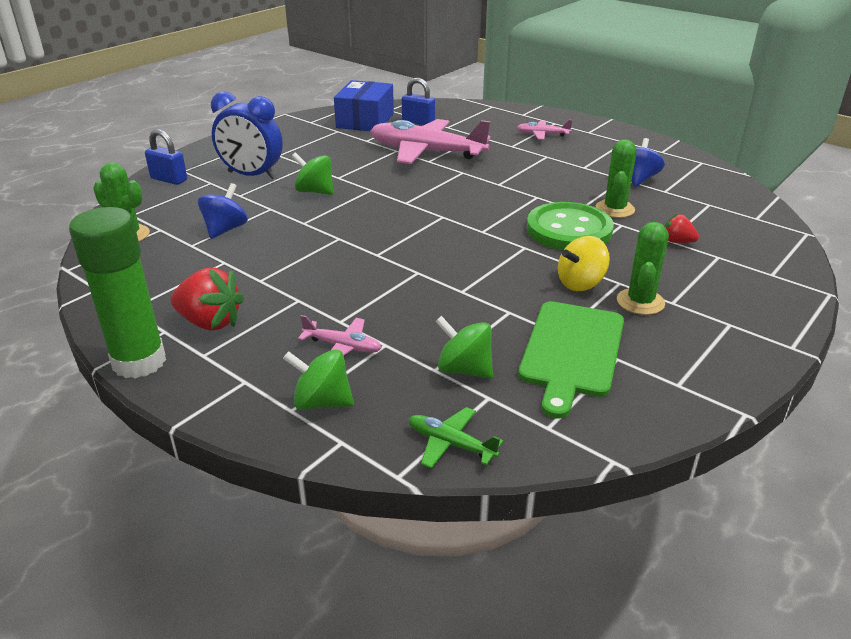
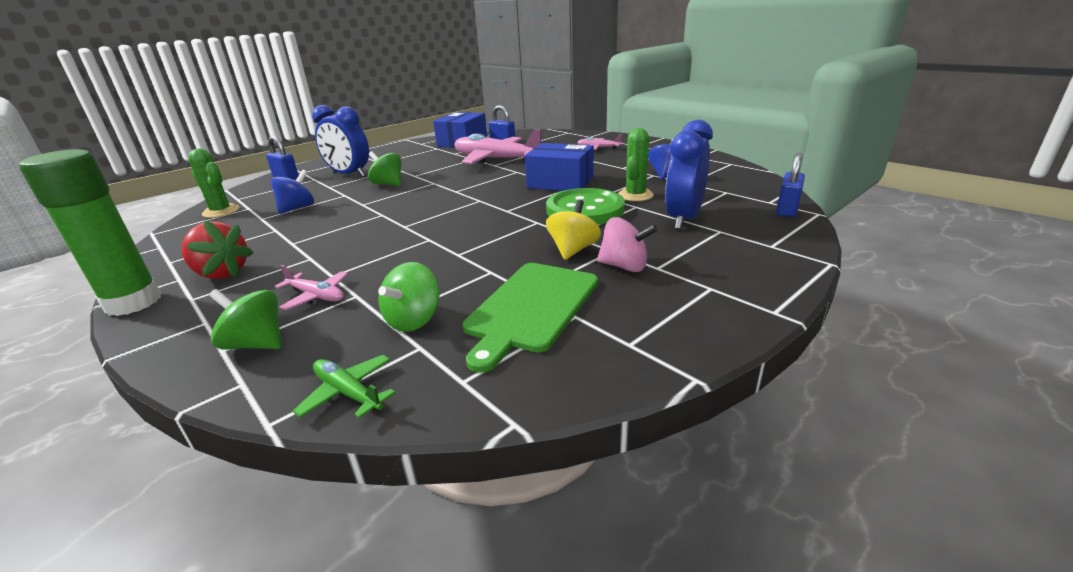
camera: 10 degrees right, 5 degrees down
(464, 369) = (414, 320): green spinning top -> green spinning top turned 105 degrees counterclockwise
(523, 190) = (560, 182): none -> blue box
(580, 283) = (573, 250): yellow spinning top -> yellow spinning top turned 135 degrees clockwise
(640, 302) = (624, 266): green cactus -> pink spinning top
(677, 241) = (683, 219): red strawberry -> blue clock
(776, 229) = (787, 210): none -> blue padlock

